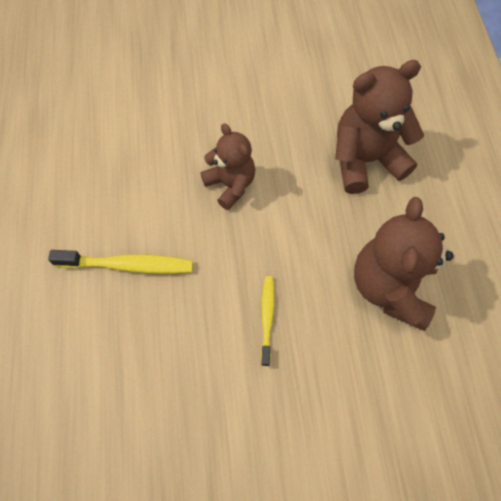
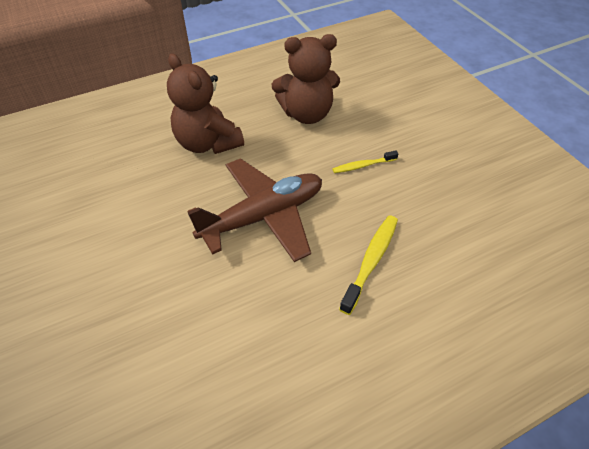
camera: 110 degrees left, 15 degrees down
(128, 265) = (371, 261): yellow toothbrush -> yellow toothbrush turned 45 degrees clockwise
(230, 185) = (263, 217): brown teddy bear -> brown plane

